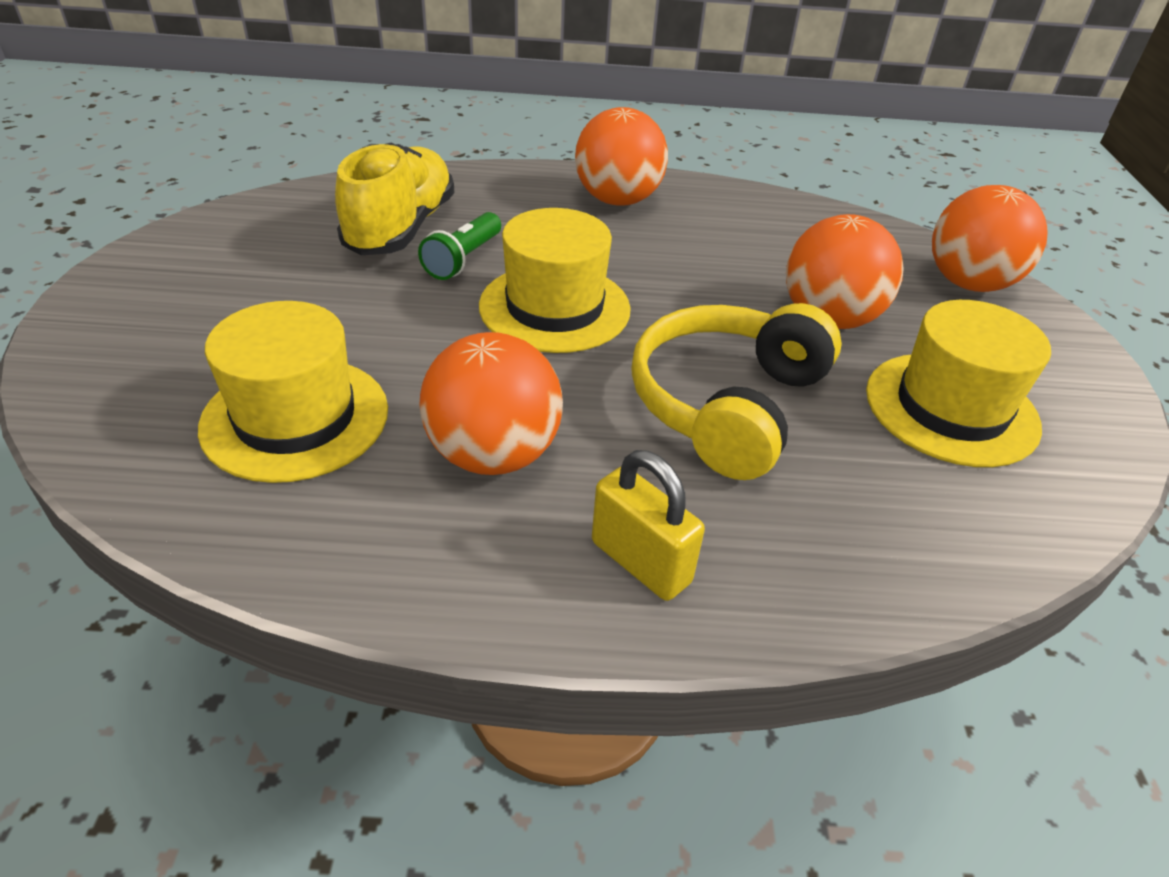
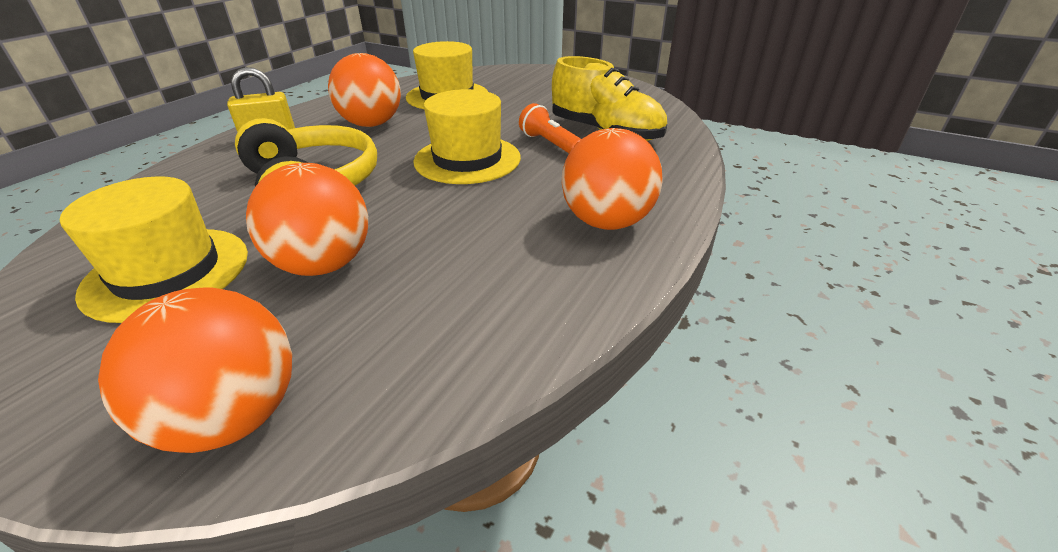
camera: 120 degrees right, 5 degrees down
(463, 259) = (550, 144): green flashlight -> orange flashlight

